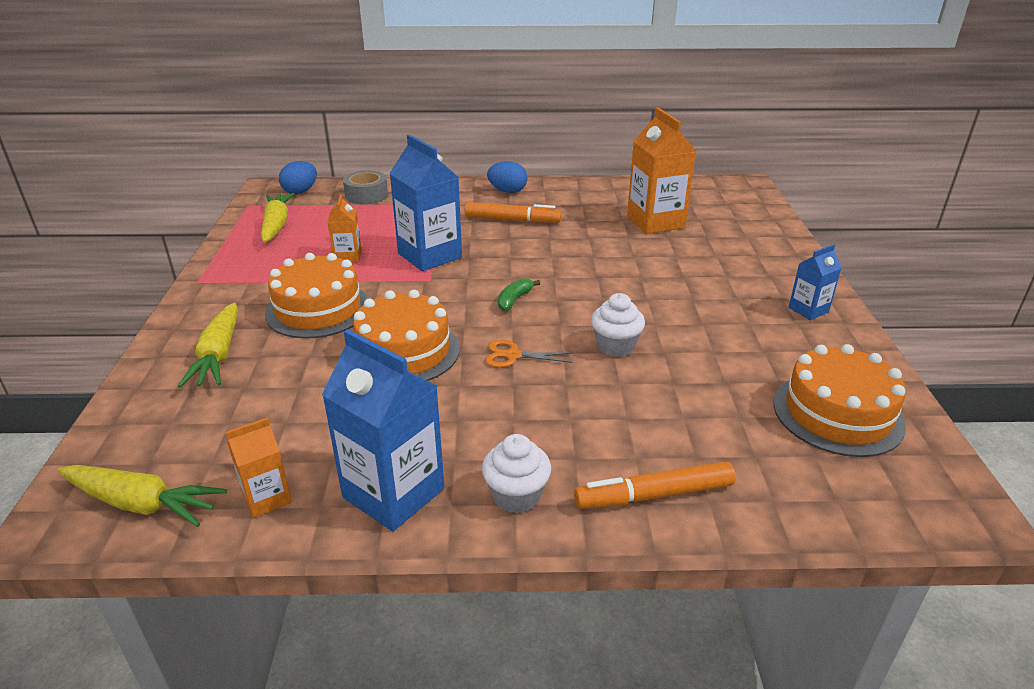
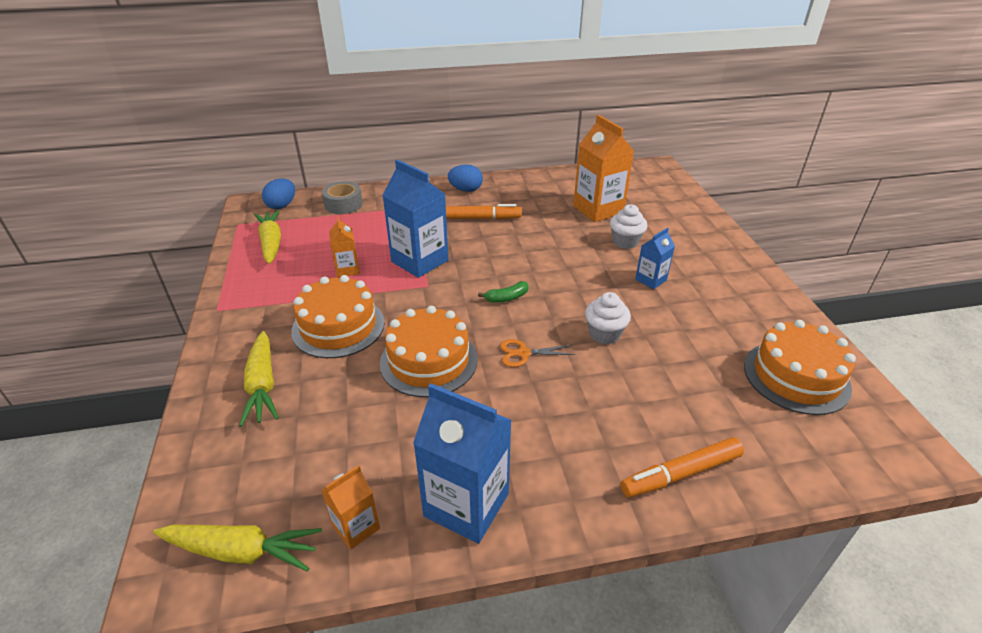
camera: 10 degrees left, 5 degrees up
(514, 300) = (506, 298): green banana -> green banana turned 135 degrees counterclockwise
(516, 496) = (570, 491): white cupcake -> white cupcake (625, 242)
(808, 310) = (744, 282): blue carton -> blue carton (650, 280)

